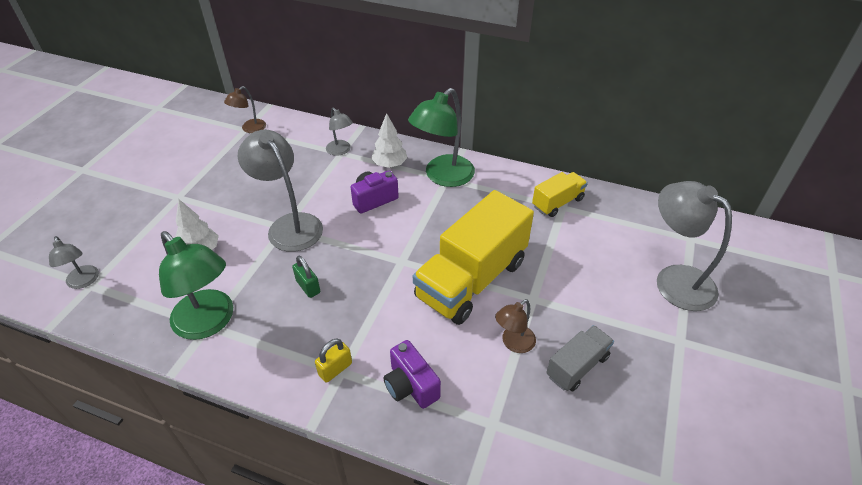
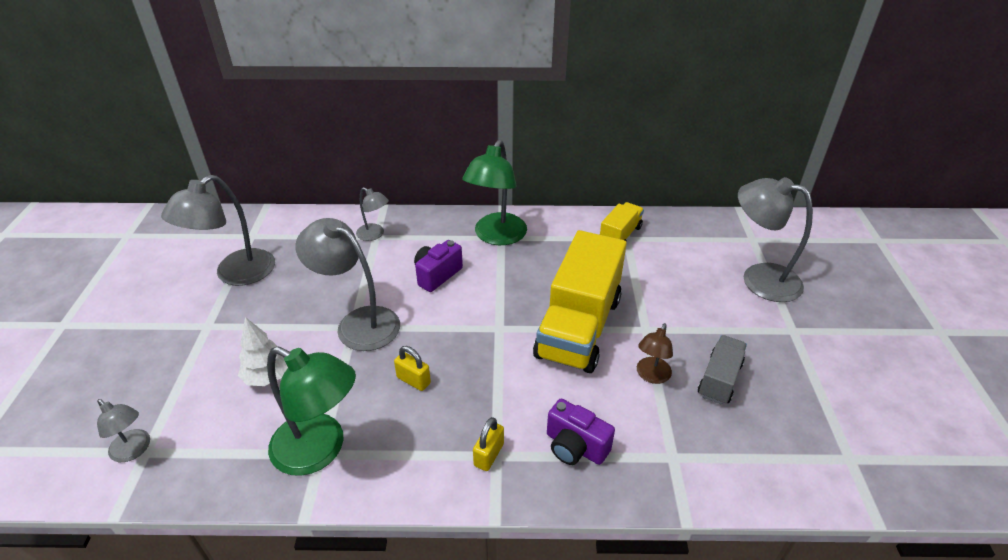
camera: 20 degrees left, 5 degrees down
(218, 159) = (235, 274): none -> grey lamp
(250, 129) = (257, 234): brown lamp -> none
(308, 287) = (413, 380): green padlock -> yellow padlock
(390, 164) = (435, 237): white tree -> none

